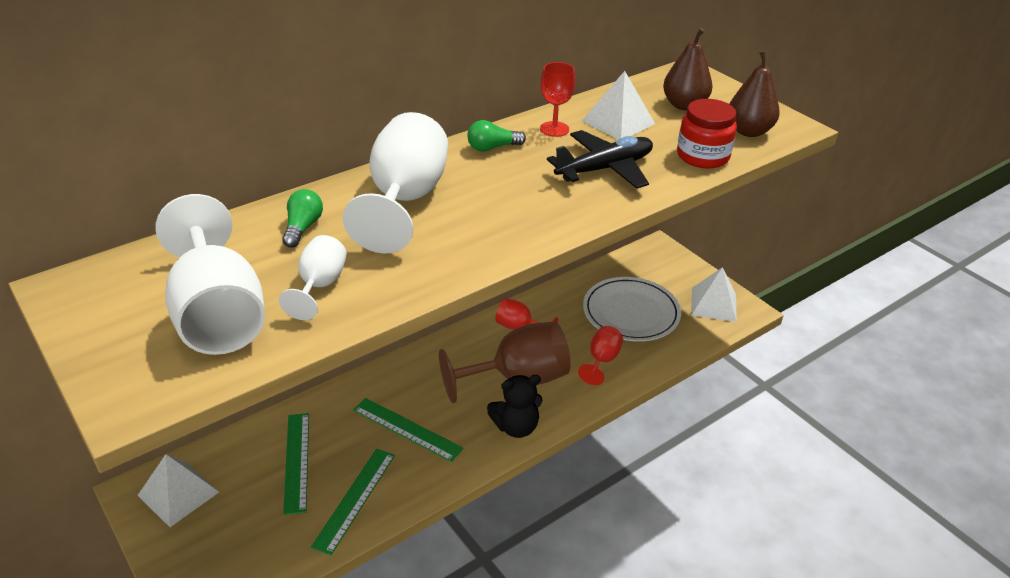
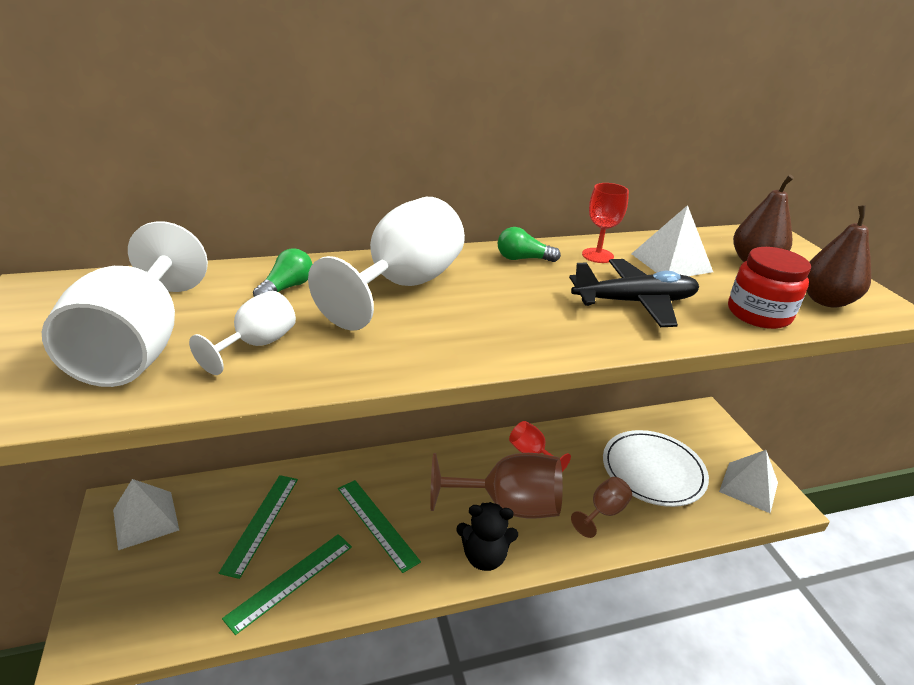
camera: 20 degrees right, 5 degrees down
(601, 360) = (603, 512): red goblet -> brown goblet

